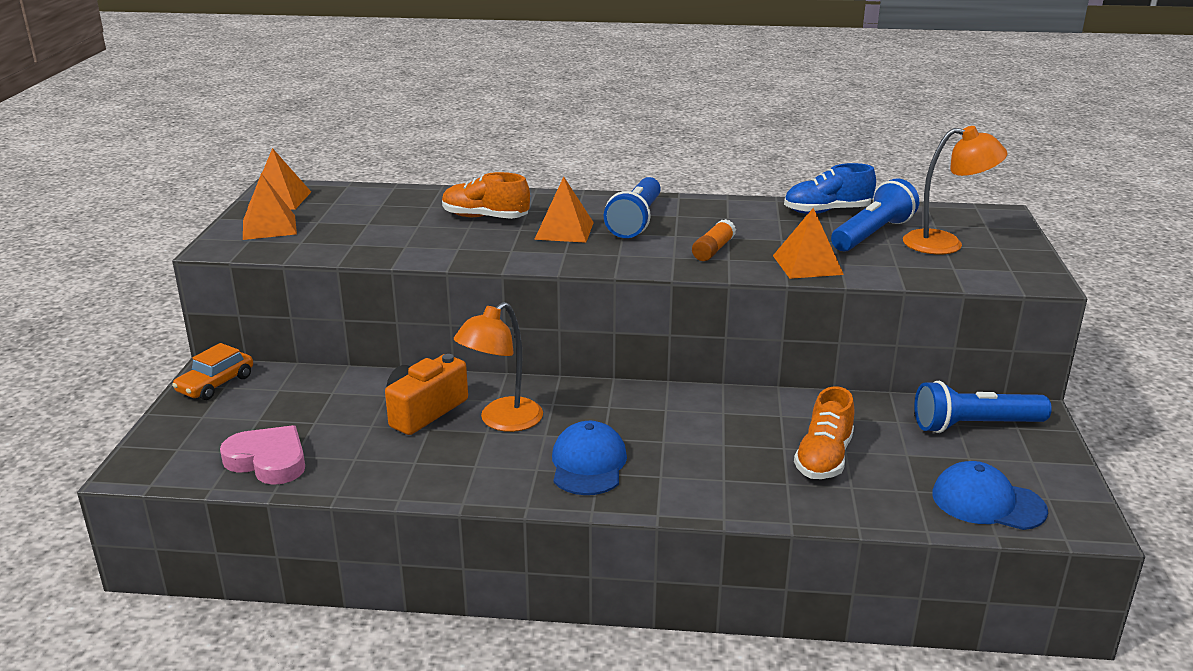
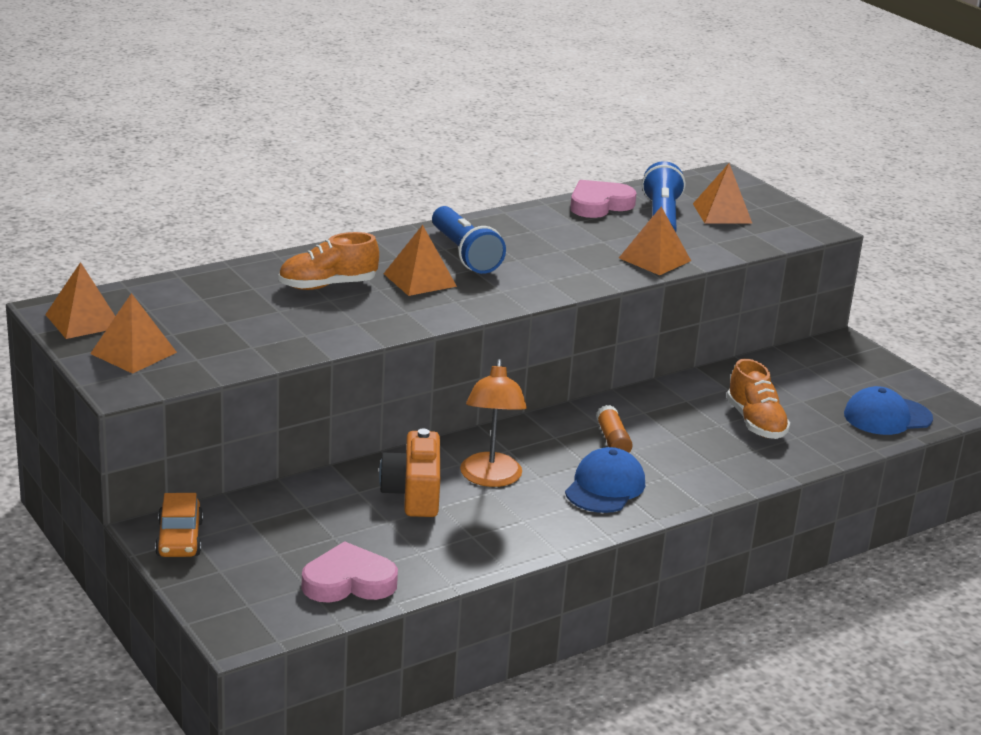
camera: 40 degrees left, 0 degrees up
(588, 464) = (605, 487): blue cap -> blue cap turned 60 degrees clockwise
(713, 250) = (567, 265): orange glue stick -> orange glue stick (612, 440)
(827, 211) = (599, 204): blue shoe -> pink heart
(945, 244) = (722, 213): orange lamp -> orange pyramid
(975, 425) = (818, 364): blue flashlight -> none

